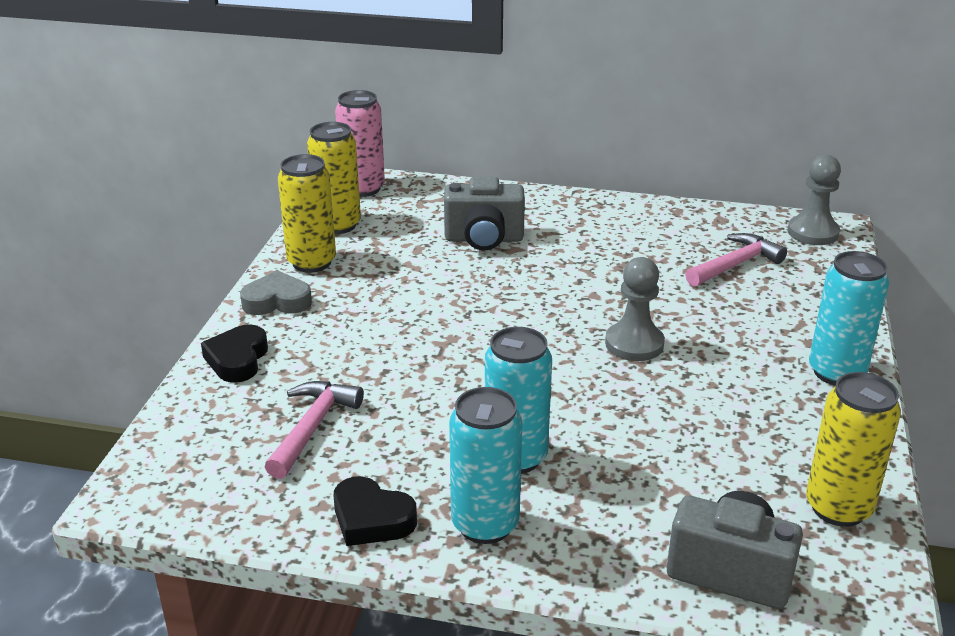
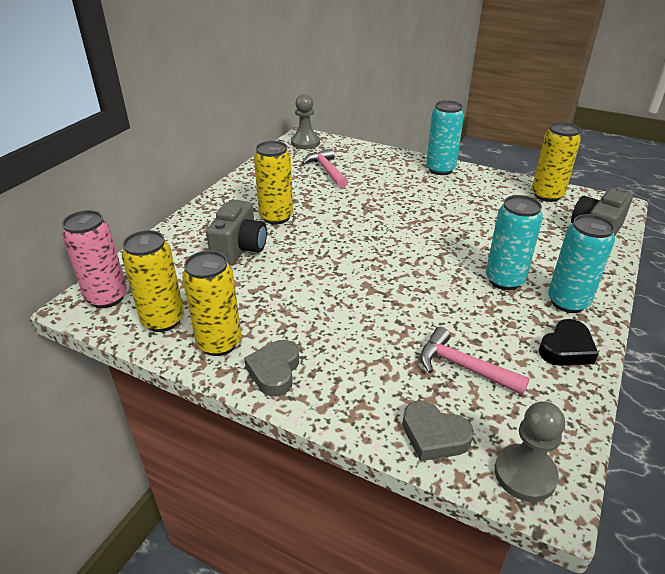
camera: 75 degrees left, 5 degrees up
(199, 412) = (434, 436): none -> grey heart
(237, 359) = (359, 405): black heart -> none
(572, 249) = (276, 217): none -> yellow can
(634, 344) = (397, 218): grey pawn -> grey pawn (525, 474)

